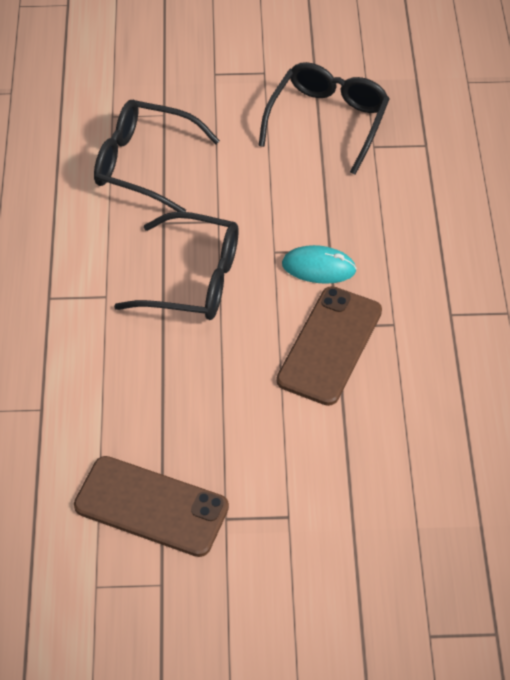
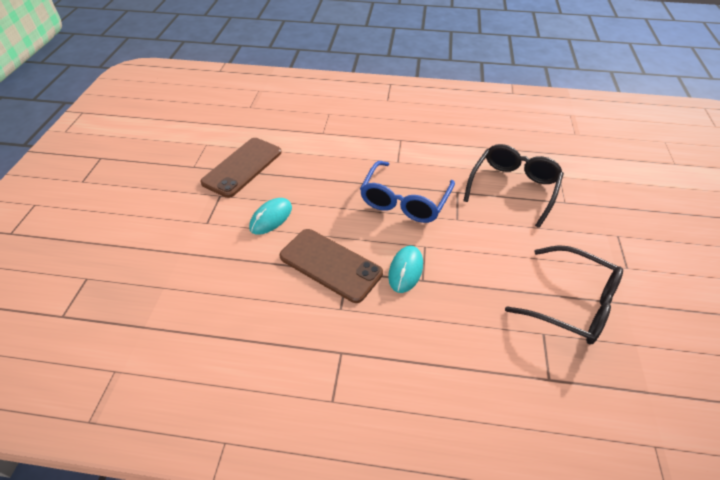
camera: 100 degrees right, 5 degrees down
(192, 279) = (405, 200): black glasses -> blue glasses
(260, 434) = (271, 218): none -> turquoise mouse

